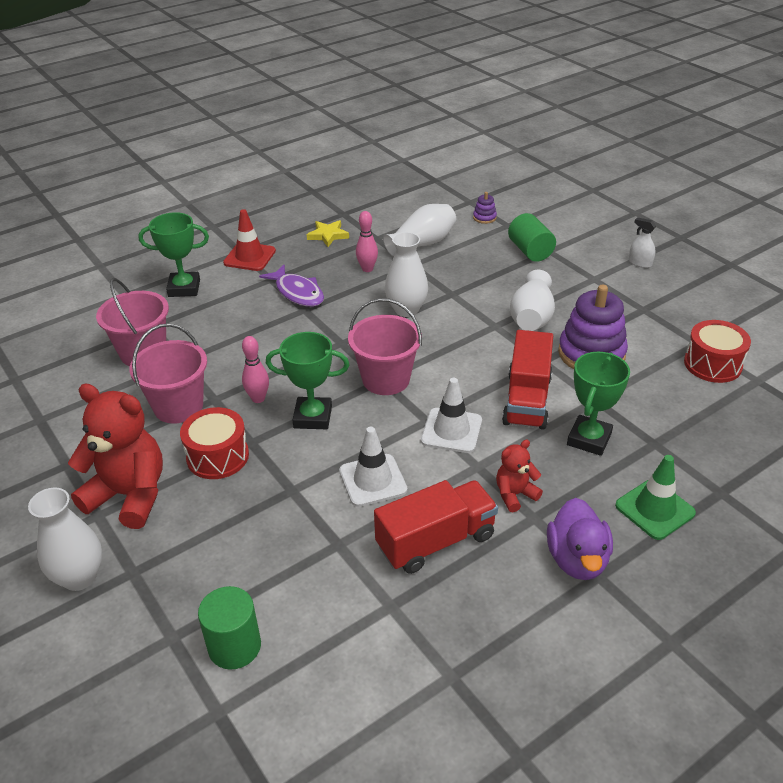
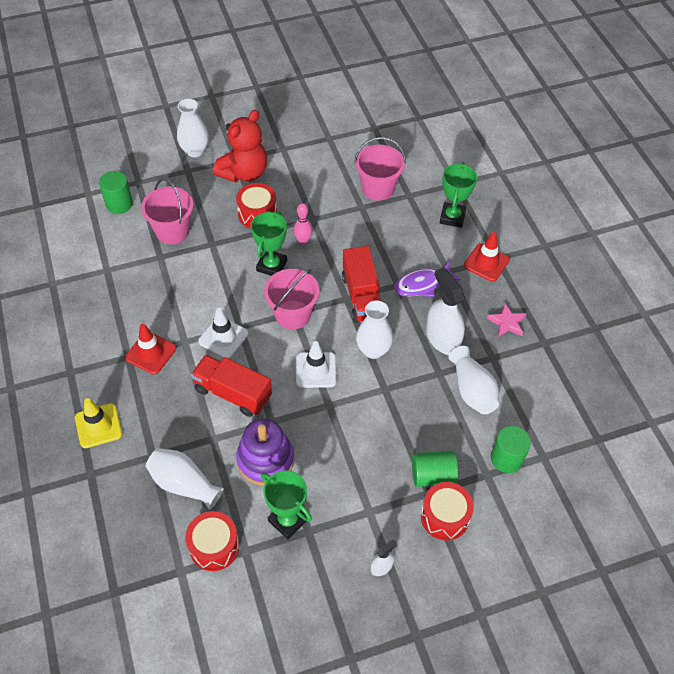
camera: 105 degrees right, 15 degrees up
(178, 406) = (313, 201): pink bucket -> pink bucket (172, 231)
(328, 235) = (507, 322): yellow star -> pink star
(367, 269) = (442, 338): pink bowling pin -> white spray bottle
(373, 480) = (200, 284): white traffic cone -> white traffic cone (316, 370)
(436, 541) = (137, 301): red truck -> red truck (362, 296)
(484, 217) = (506, 458): purple stacking toy -> green cylinder
(515, 494) = (151, 353): red teddy bear -> red traffic cone
(531, 317) = (329, 435): white vase -> white vase (184, 484)
(566, 239) = (445, 517): none -> red drum
(577, 559) = (86, 366): purple duck -> none
(589, 439) = (176, 416): green trophy -> green trophy (288, 520)
(654, 509) = (98, 426): green traffic cone -> yellow traffic cone

